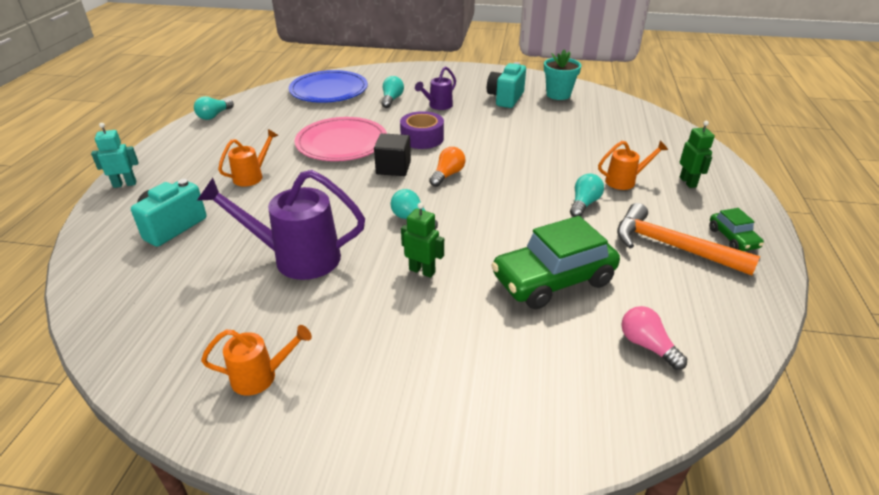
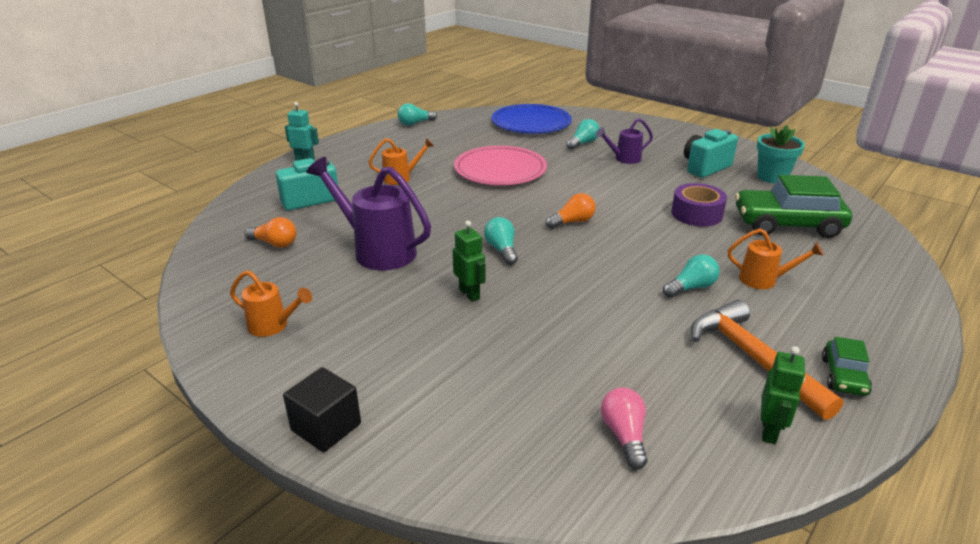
camera: 30 degrees right, 5 degrees down
(177, 287) = (274, 243): none -> orange light bulb
(393, 168) = (527, 202): black cube -> black cube (326, 427)
(422, 138) = (579, 184): purple tape -> purple tape (696, 214)
(553, 279) = (586, 343): green car -> green car (787, 224)
(688, 182) = (846, 303): green robot -> green robot (769, 431)

